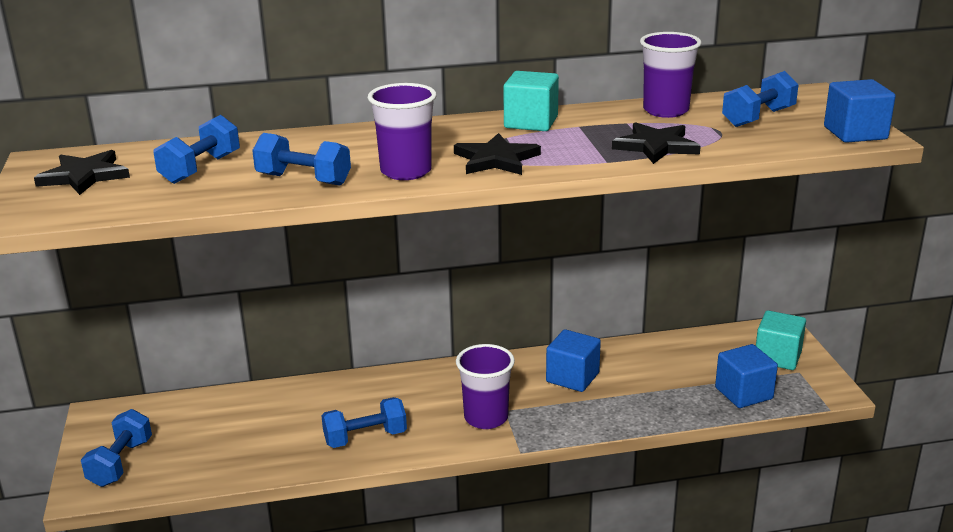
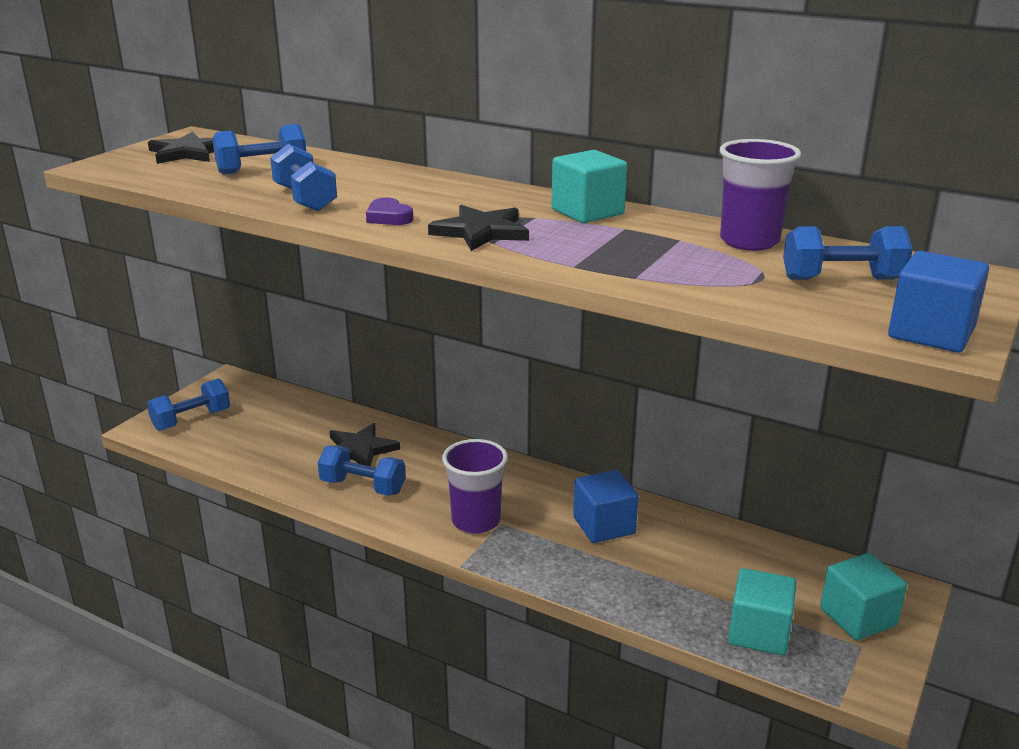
camera: 40 degrees right, 0 degrees up
(406, 171) = (388, 217): purple cup -> purple heart
(656, 146) = (656, 269): black star -> black star (359, 450)
(743, 393) = (759, 632): blue cube -> turquoise cube

